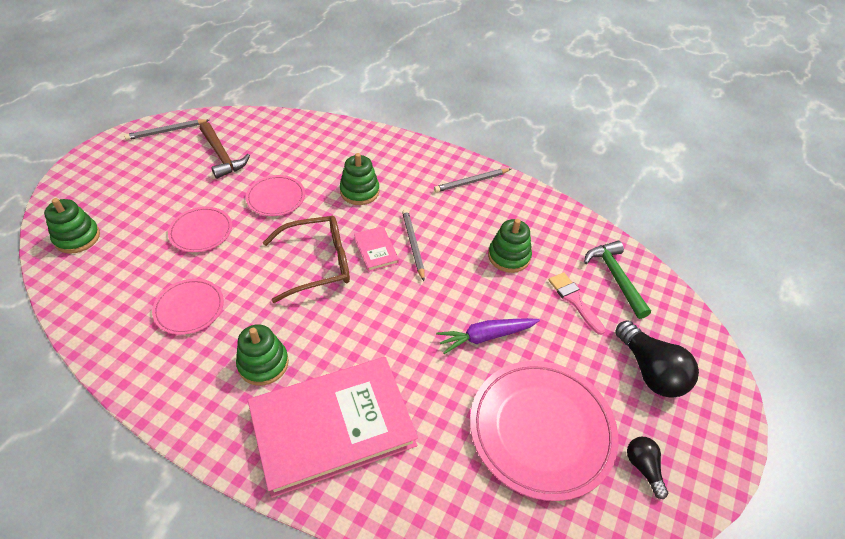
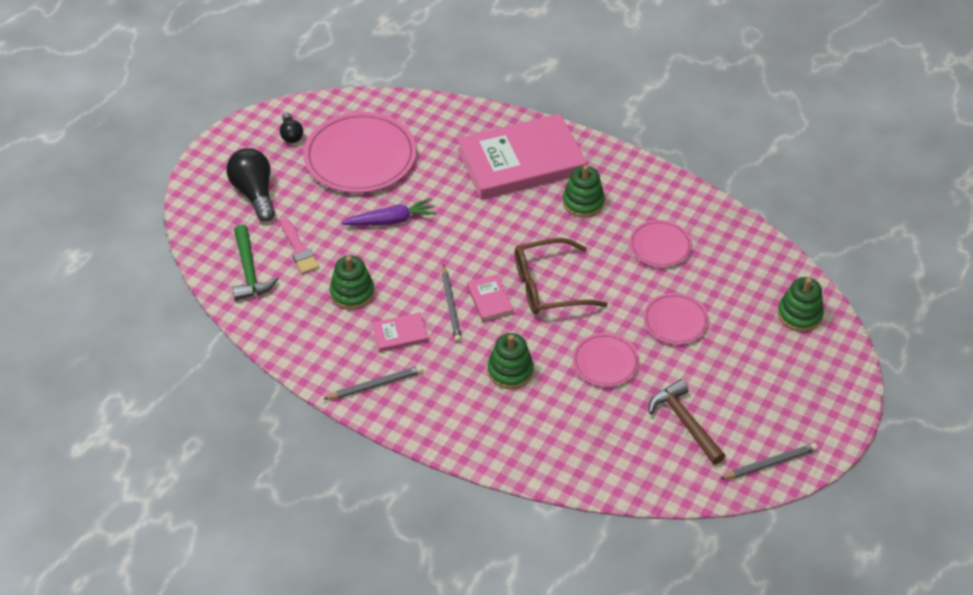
camera: 175 degrees left, 0 degrees up
(457, 220) = (400, 334): none -> pink book

